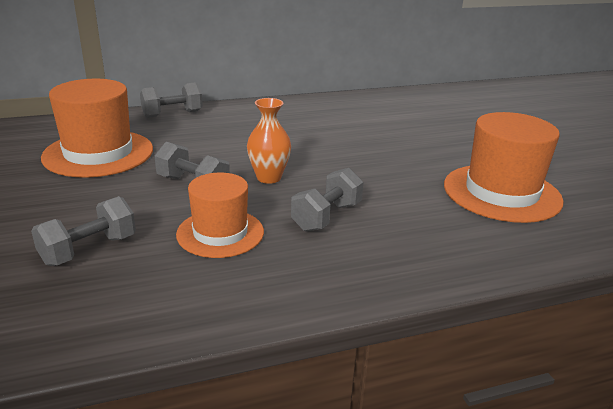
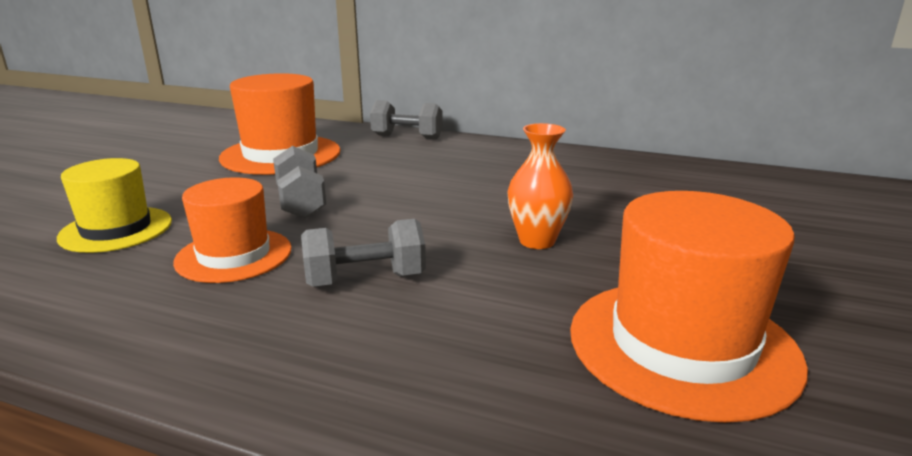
camera: 40 degrees right, 5 degrees down
(89, 250) = (116, 229): grey dumbbell -> yellow hat
(269, 178) = (384, 218): orange vase -> orange vase (537, 241)

